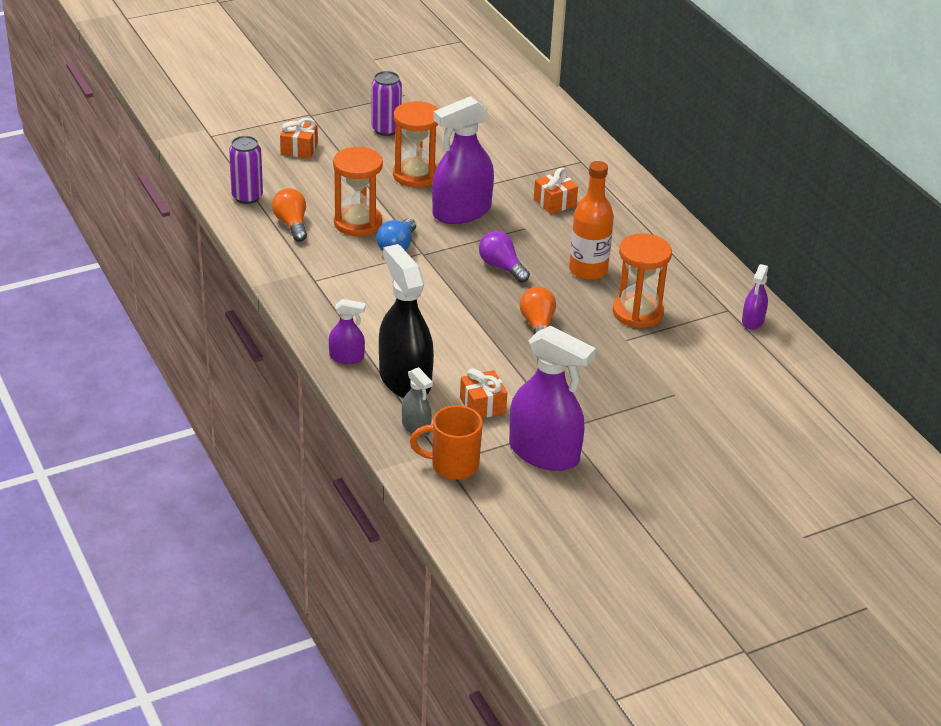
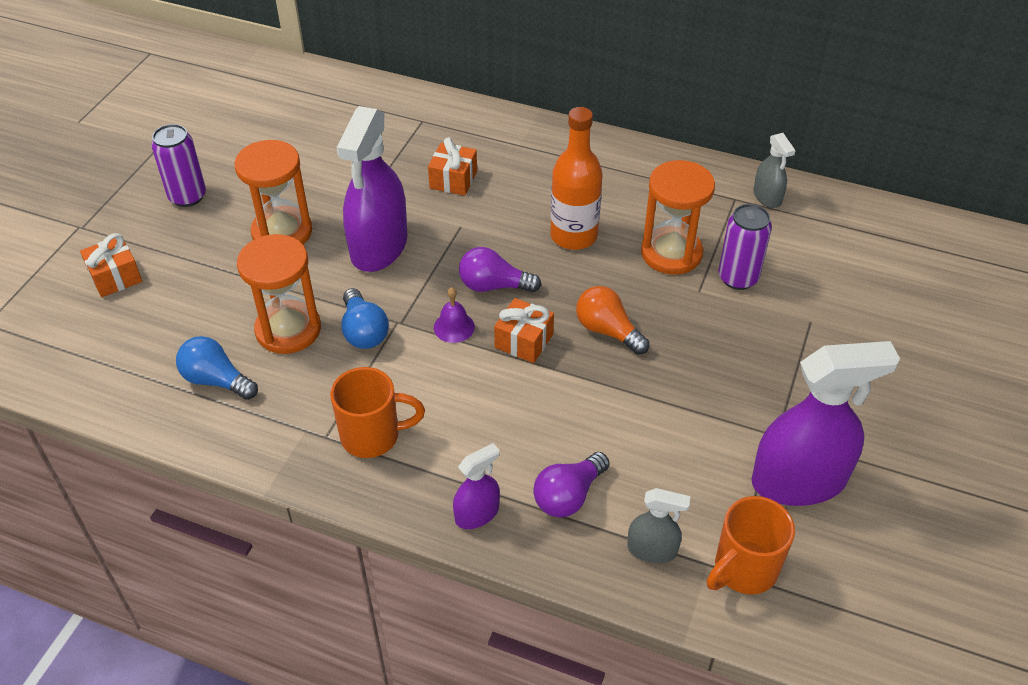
camera: 40 degrees left, 10 degrees up
(247, 197) = (122, 378): purple can -> purple can (738, 278)
(291, 224) = (216, 380): orange light bulb -> blue light bulb
(339, 294) = (373, 436): none -> orange mug
(405, 379) = (568, 496): black spray bottle -> purple light bulb
(450, 273) = (454, 327): none -> purple bell
(482, 405) = (677, 468): orange gift -> orange gift (524, 341)
(753, 321) = (767, 197): purple spray bottle -> grey spray bottle

